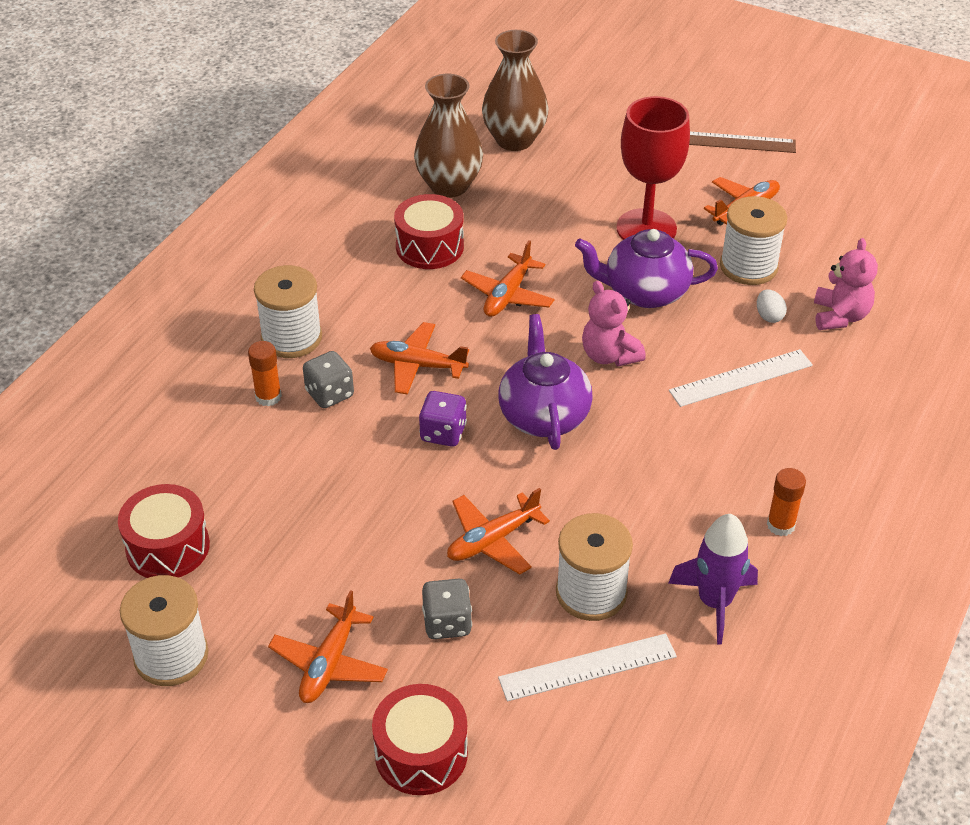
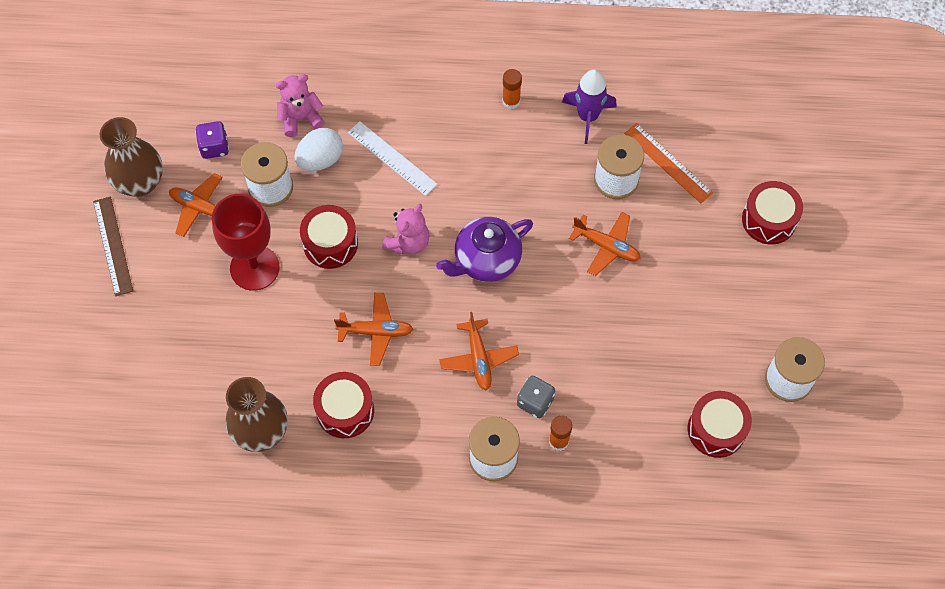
camera: 115 degrees left, 20 degrees up
(329, 663) = (742, 292): orange plane -> none
(443, 433) = (533, 313): purple dice -> purple dice (214, 147)
(447, 623) = (680, 244): grey dice -> none
(514, 140) = (175, 408): brown vase -> brown vase (140, 182)
(587, 667) = (668, 163): white ruler -> orange ruler
(644, 292) = (330, 244): purple teapot -> red drum
(769, 316) = (320, 160): white egg -> white egg, size x1.87

